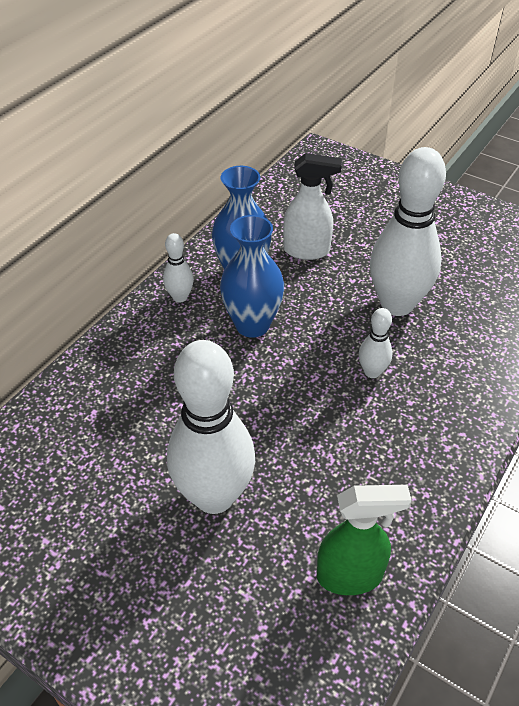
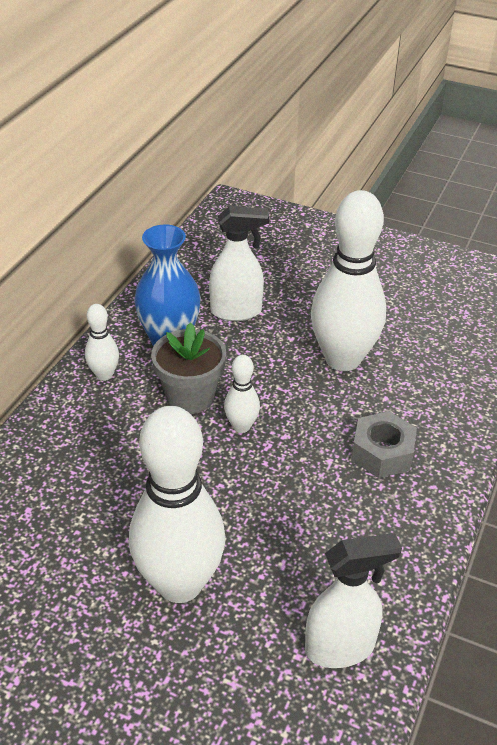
camera: 10 degrees left, 5 degrees down
(252, 325) = (190, 397): blue vase -> grey flower pot
(350, 576) = (340, 648): green spray bottle -> white spray bottle
(372, 372) = (328, 433): white bowling pin -> white bowling pin (241, 426)
(419, 396) = (382, 453): none -> grey nut

